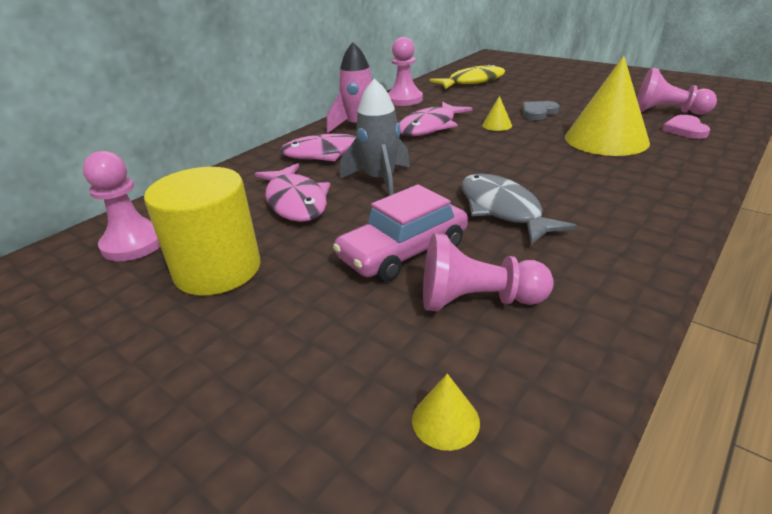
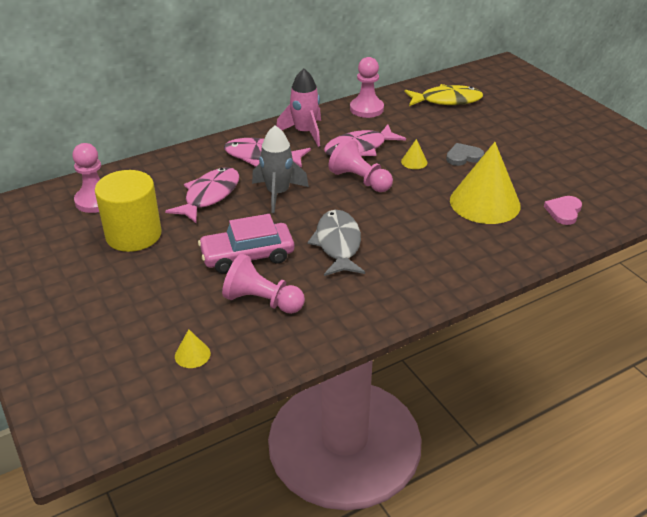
camera: 20 degrees right, 5 degrees up
(296, 201) = (209, 196): pink fish -> pink fish turned 150 degrees counterclockwise
(667, 112) = (576, 187): pink pawn -> pink pawn (360, 180)

